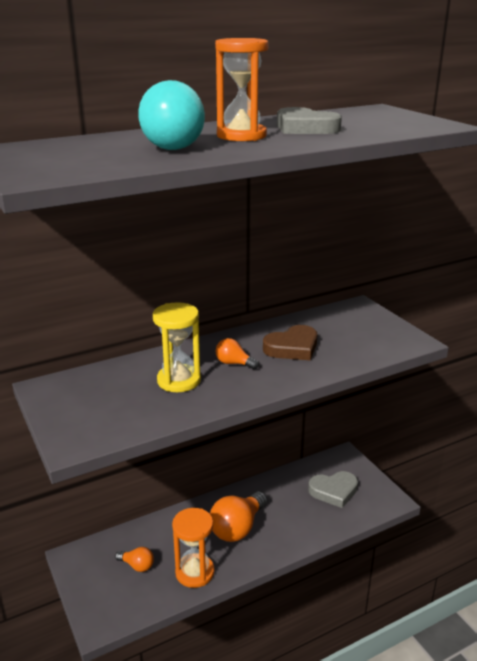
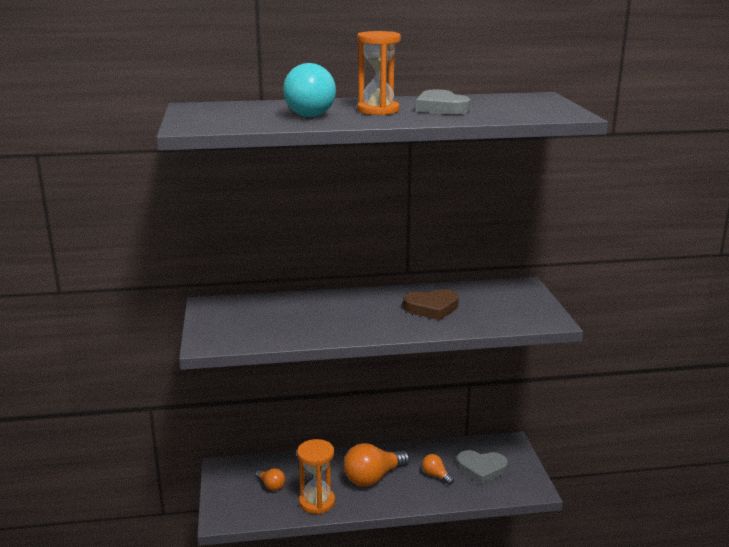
camera: 20 degrees right, 5 degrees down
(179, 380) = (315, 316): yellow hourglass -> none
(234, 363) = (371, 311): orange light bulb -> orange light bulb (436, 475)

